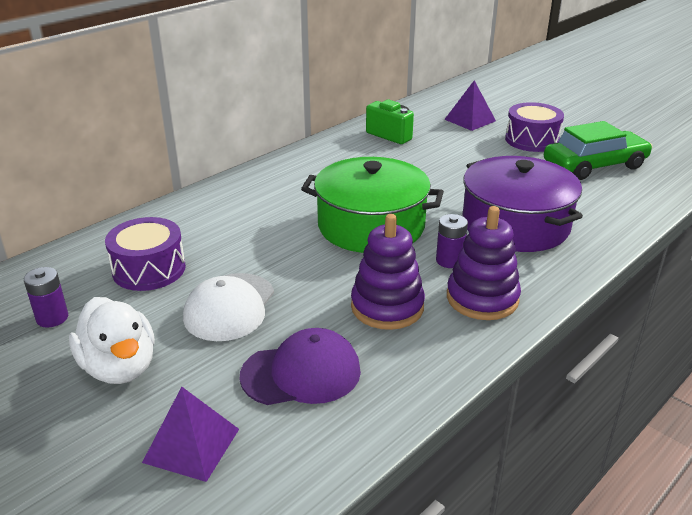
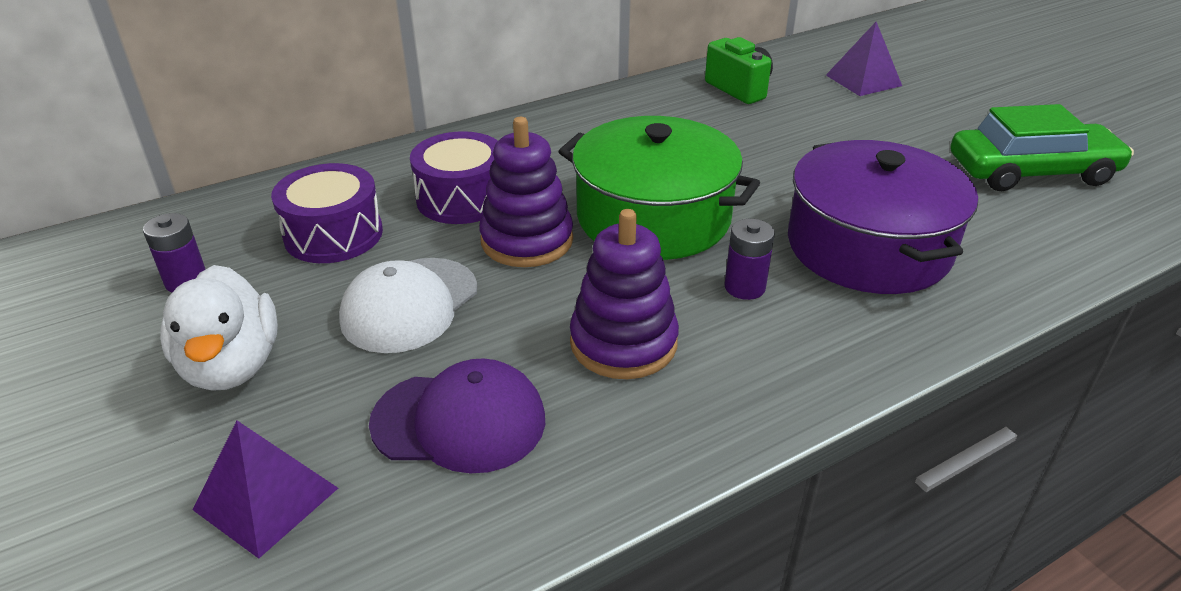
camera: 15 degrees right, 5 degrees up
(482, 298) = (769, 354): purple stacking toy -> purple stacking toy (527, 240)
(532, 140) = (946, 121): purple drum -> purple drum (462, 198)

